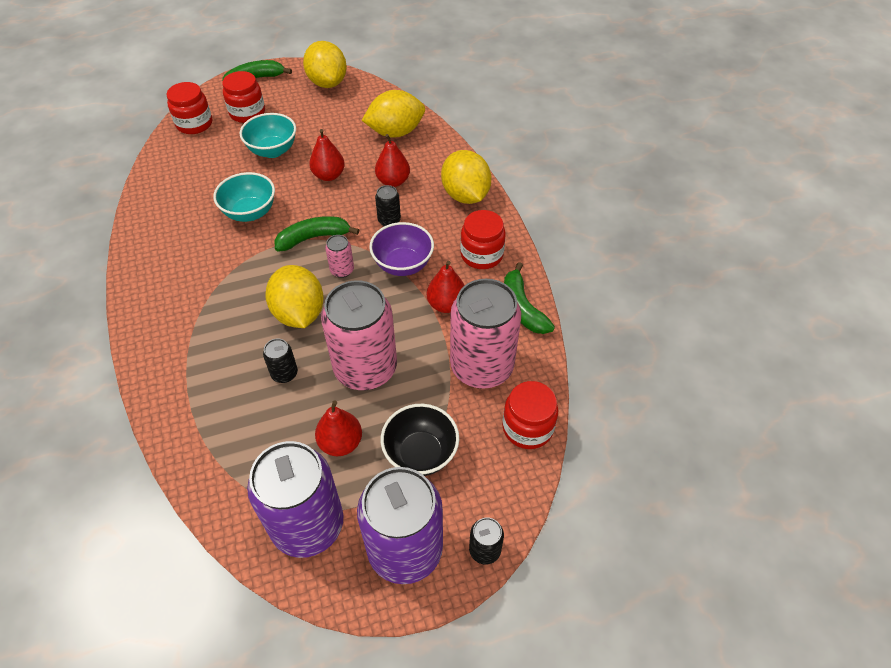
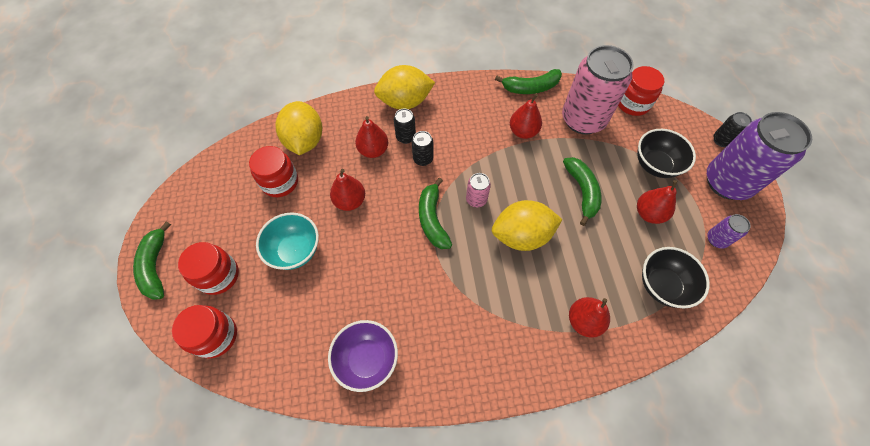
camera: 80 degrees left, 10 degrees up
(197, 374) = (584, 321): none -> red pear
(240, 454) = (662, 285): none -> black bowl
(250, 212) = (385, 274): turquoise bowl -> none
(284, 374) = (585, 250): black can -> black can (405, 137)
(308, 525) = (716, 239): purple can -> purple can, size x0.43
(327, 83) = (199, 192): yellow lemon -> none
(365, 369) = (582, 191): pink can -> green banana
(403, 265) = (477, 155): purple bowl -> purple bowl (367, 359)
(481, 255) = (475, 102): red jar -> red jar (280, 182)

